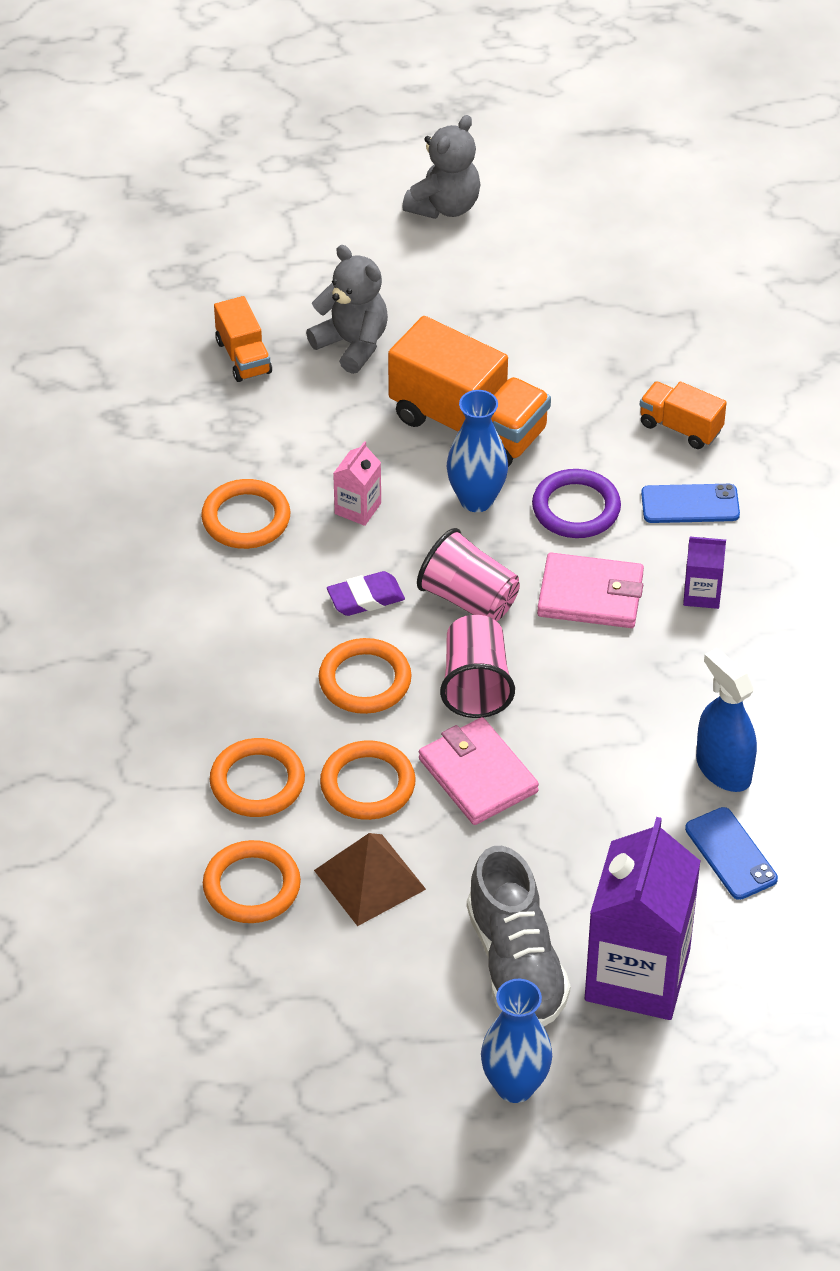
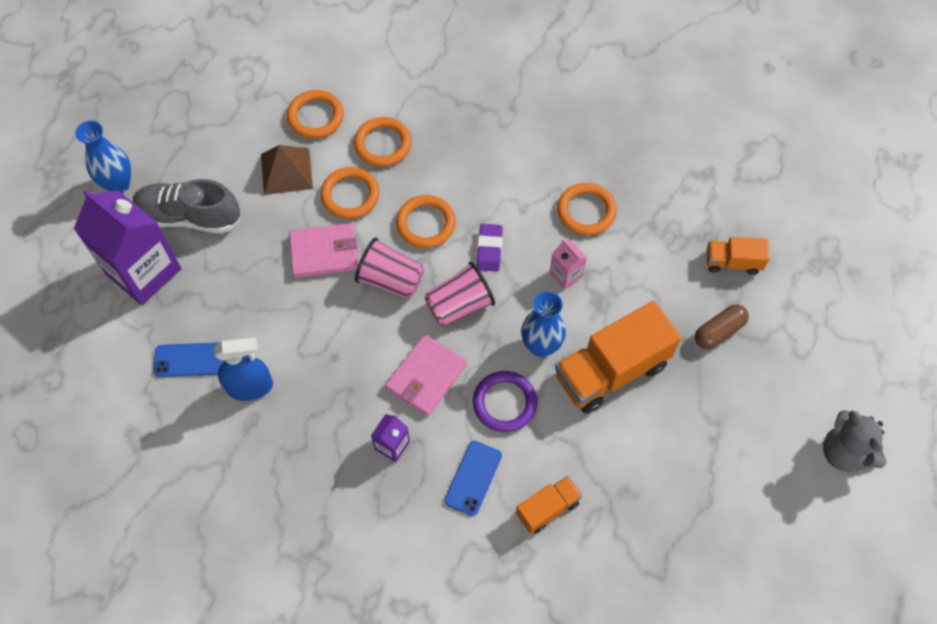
camera: 115 degrees right, 15 degrees up
(352, 344) = (719, 331): grey teddy bear -> brown capsule

